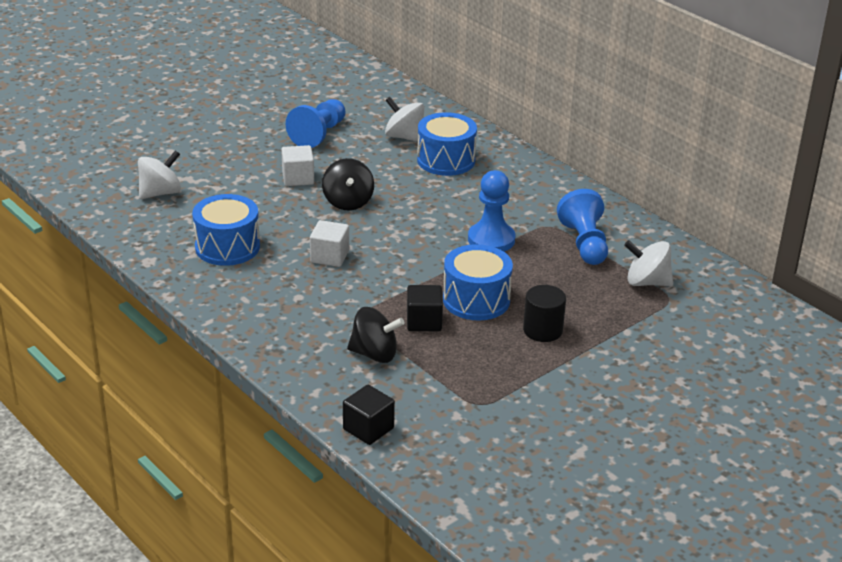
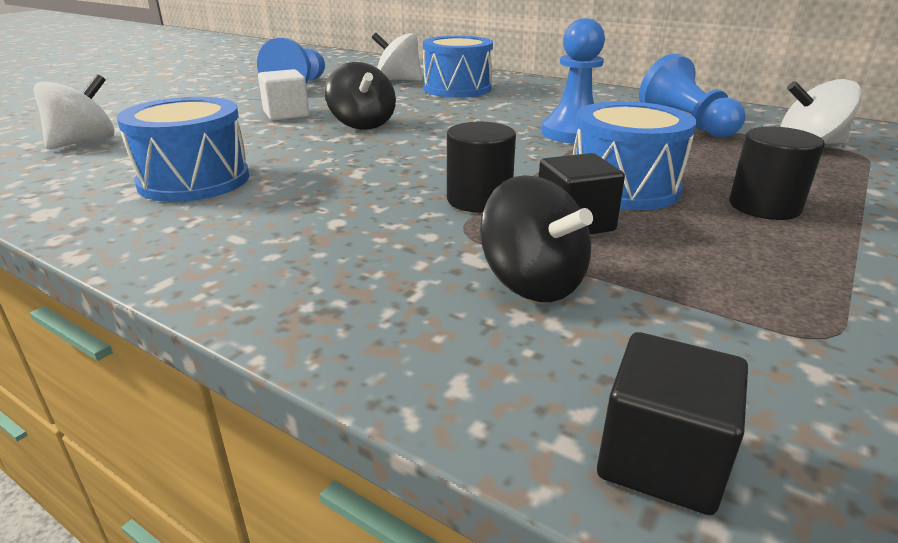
camera: 15 degrees left, 5 degrees down
(329, 257) = (365, 171): white cube -> none
(374, 354) = (532, 283): black spinning top -> black spinning top turned 60 degrees clockwise
(383, 294) = (479, 200): none -> black cylinder

